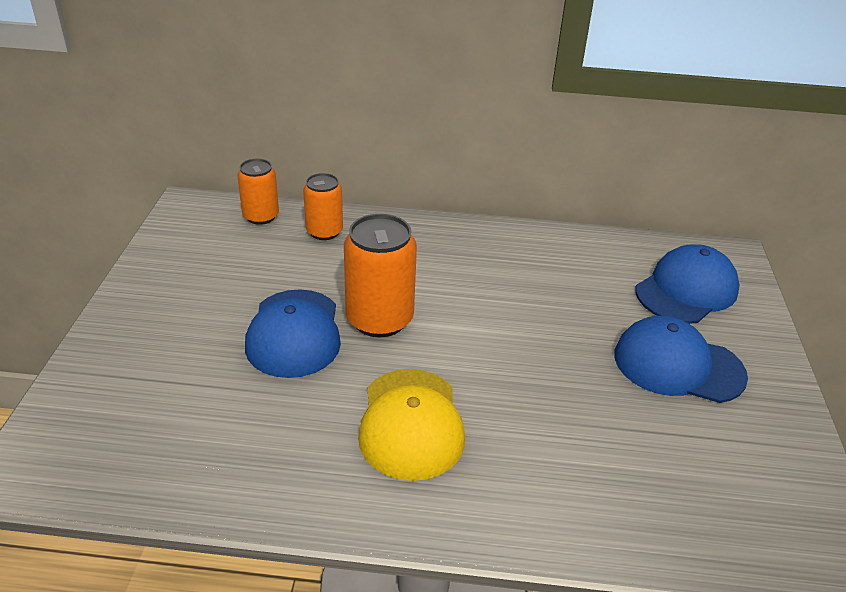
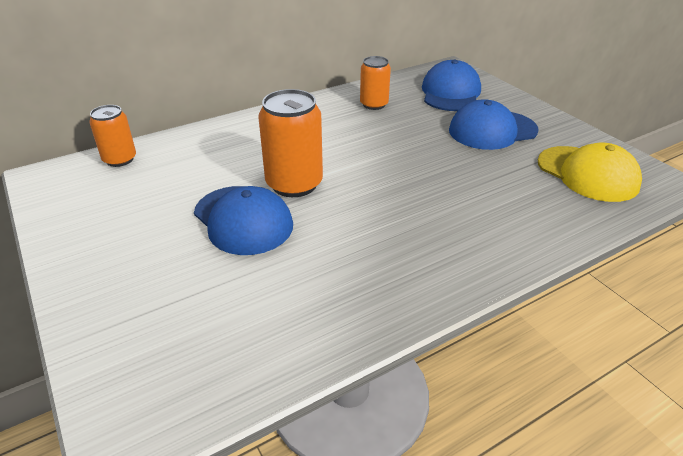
camera: 35 degrees left, 0 degrees up
(324, 232) = (185, 149): orange can -> orange can (374, 104)
(411, 423) = (391, 232): yellow cap -> yellow cap (587, 174)

